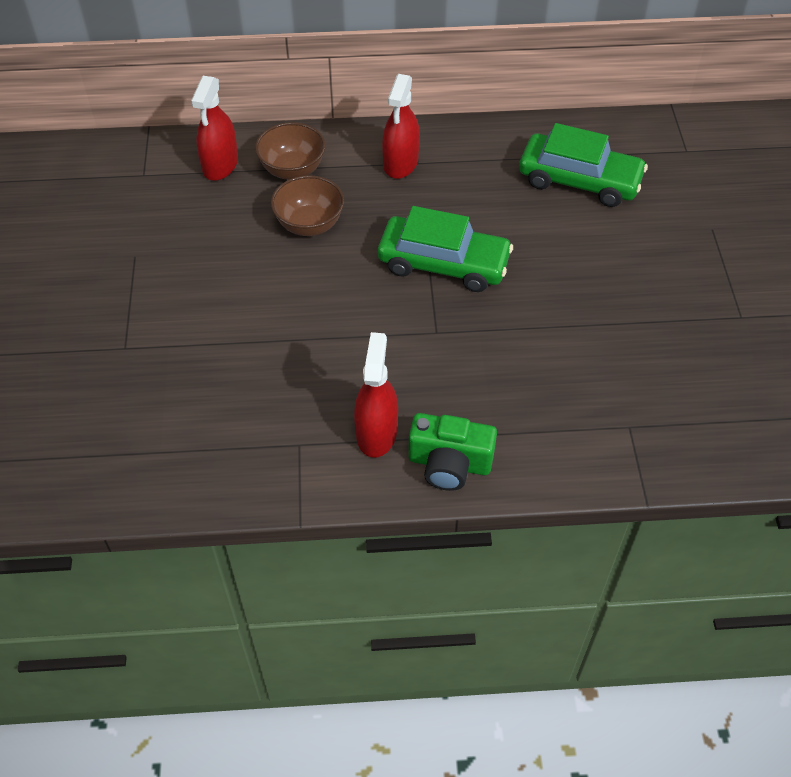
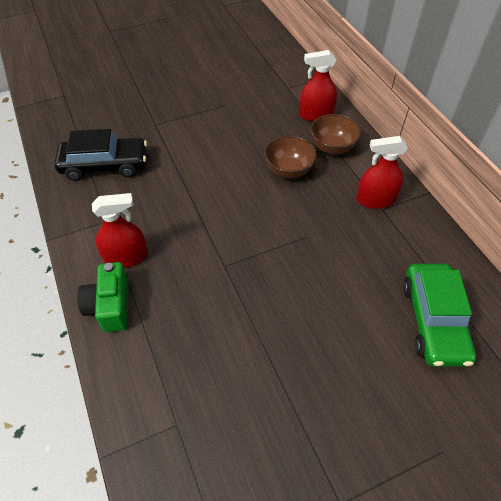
camera: 70 degrees right, 0 degrees up
(181, 429) = (105, 165): none -> black car
(443, 263) = (291, 252): green car -> none

